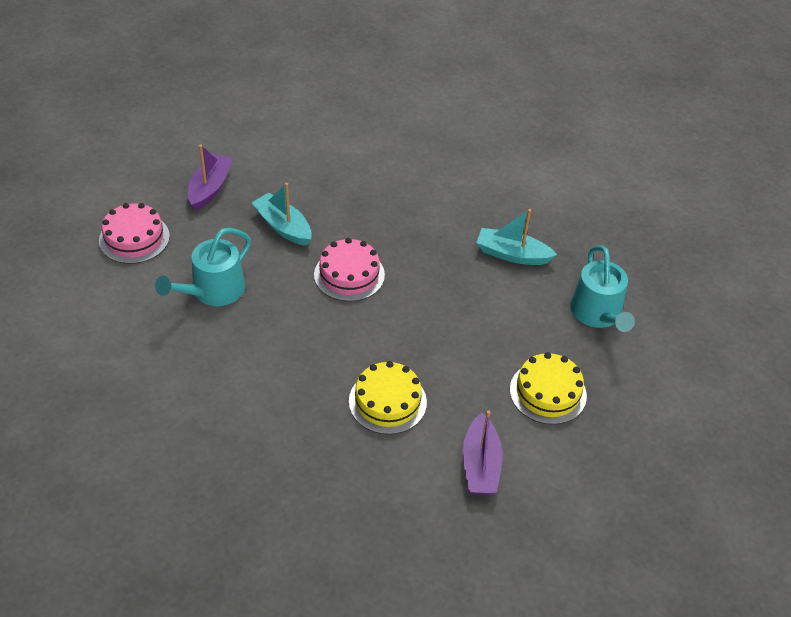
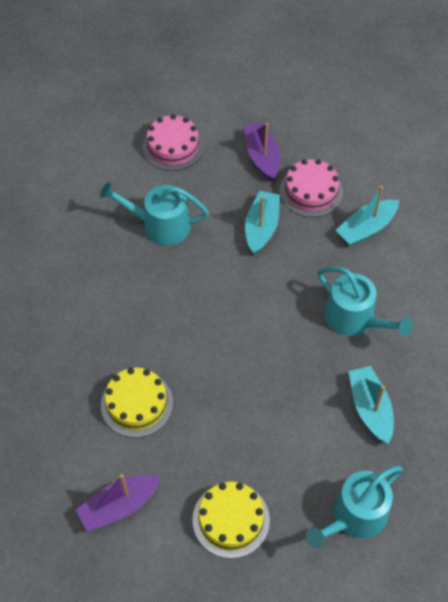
camera: 60 degrees right, 10 degrees up
(210, 188) = (262, 157): purple boat -> purple boat turned 90 degrees counterclockwise
(346, 167) = (366, 228): none -> turquoise boat
(349, 274) = (247, 301): pink cake -> pink cake (311, 191)
(424, 219) = (354, 319): none -> turquoise watering can

